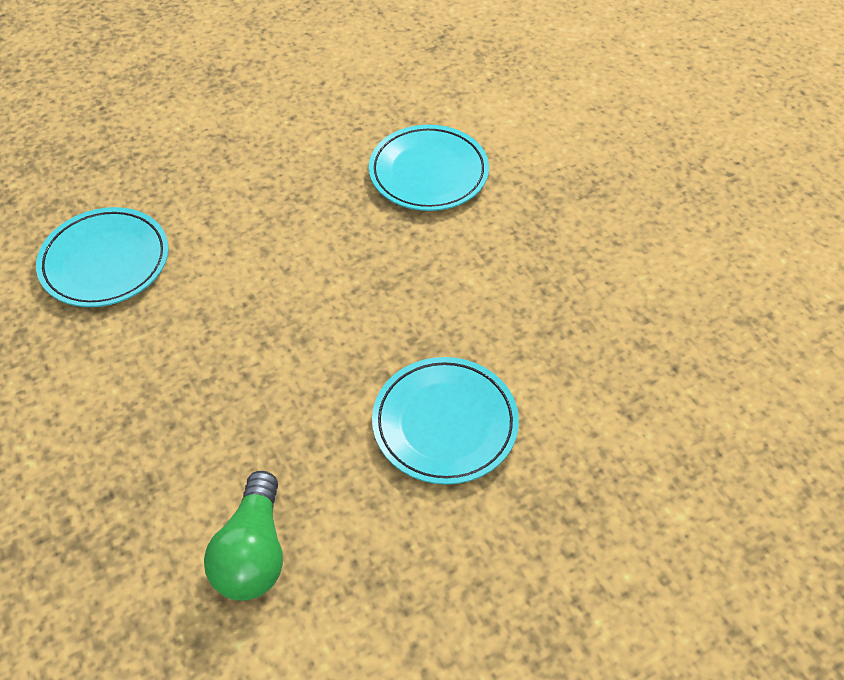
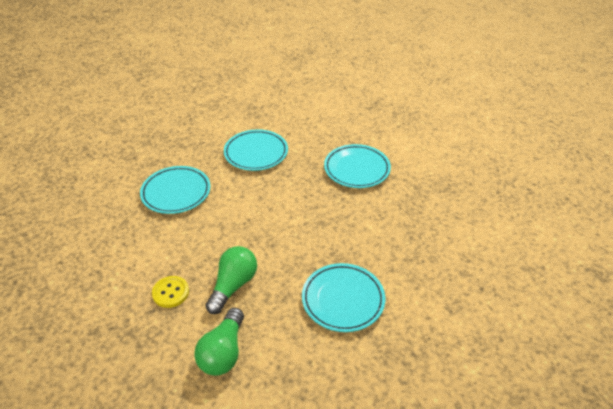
camera: 10 degrees right, 10 degrees down
(135, 457) = (171, 292): none -> yellow button
(240, 163) = (256, 153): none -> turquoise plate
(247, 427) = (233, 285): none -> green light bulb

